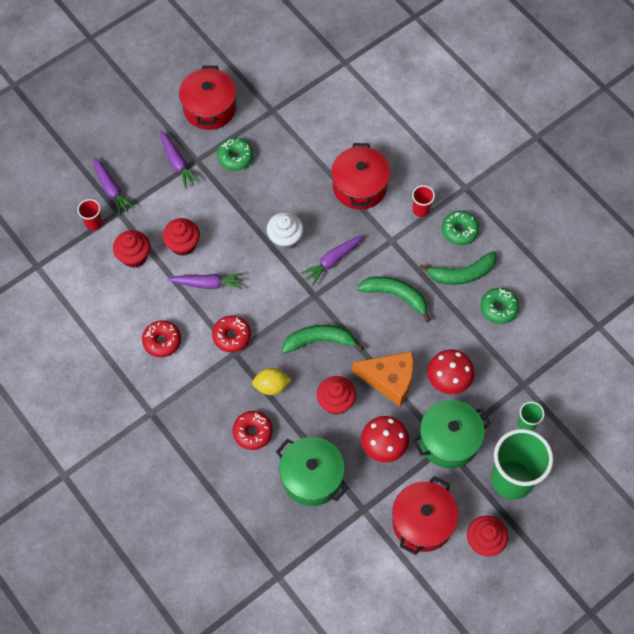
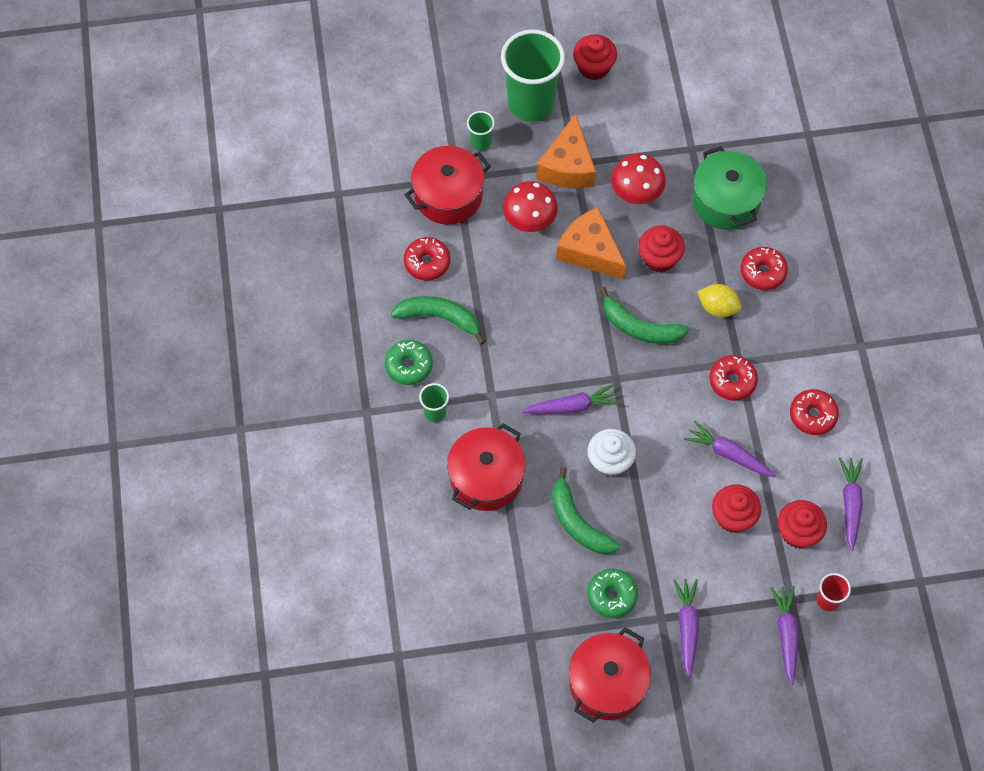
camera: 150 degrees left, 0 degrees up
(107, 292) = (850, 504): none -> purple carrot
(395, 295) = (527, 332): green banana -> green banana (578, 522)
(421, 210) = (435, 412): red cup -> green cup
(422, 522) = (641, 110): red pot -> red pot (448, 196)
(449, 440) = (568, 166): green pot -> orange cheese
(499, 308) = (427, 262): green donut -> red donut

